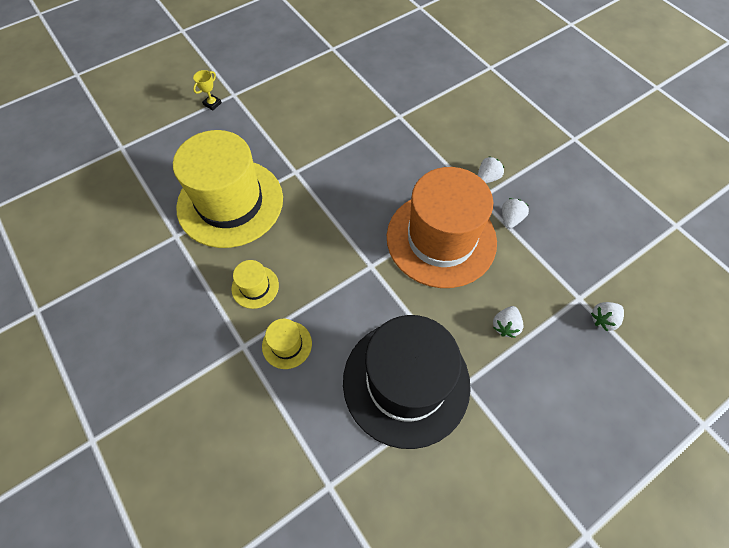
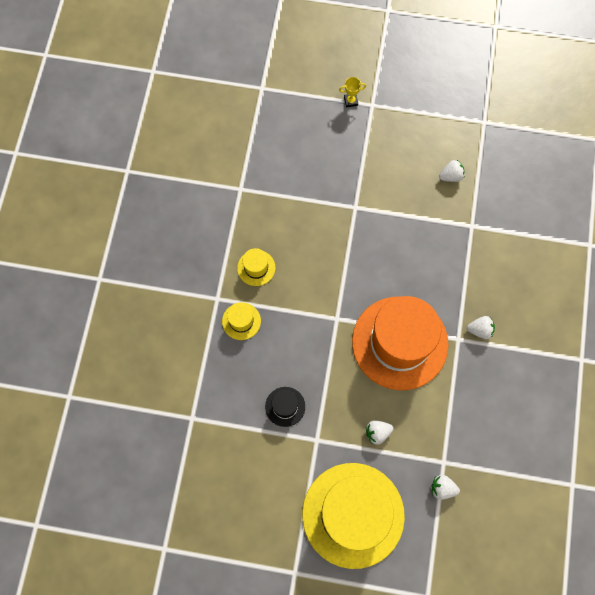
camera: 45 degrees right, 10 degrees up
(230, 202) = (293, 194): yellow hat -> yellow hat (353, 515)
(406, 382) = (285, 406): black hat -> black hat, size x0.41
(510, 219) = (461, 372): white strawberry -> white strawberry (451, 176)

